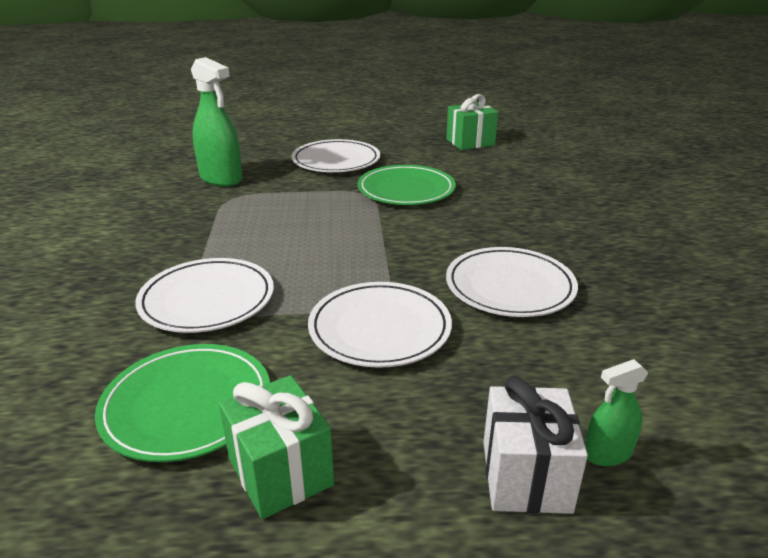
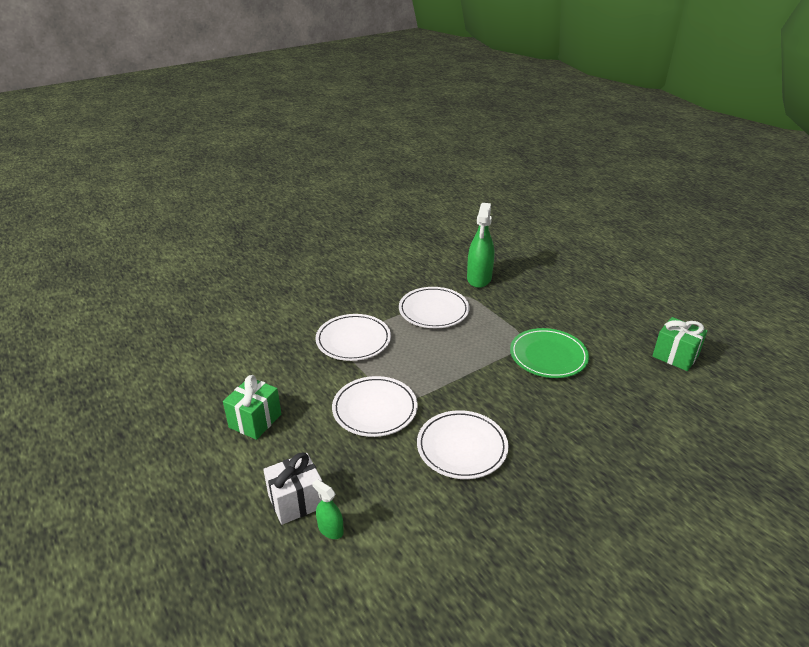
camera: 60 degrees right, 5 degrees up
(187, 405) = (277, 375): green plate -> none
(336, 160) = (557, 308): white plate -> white plate (433, 310)

